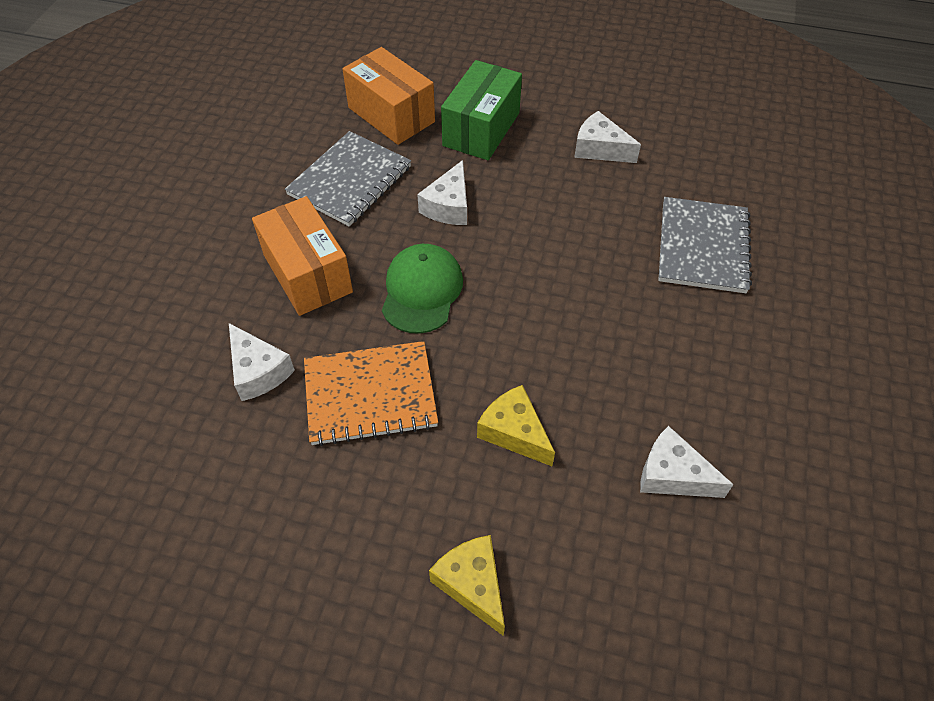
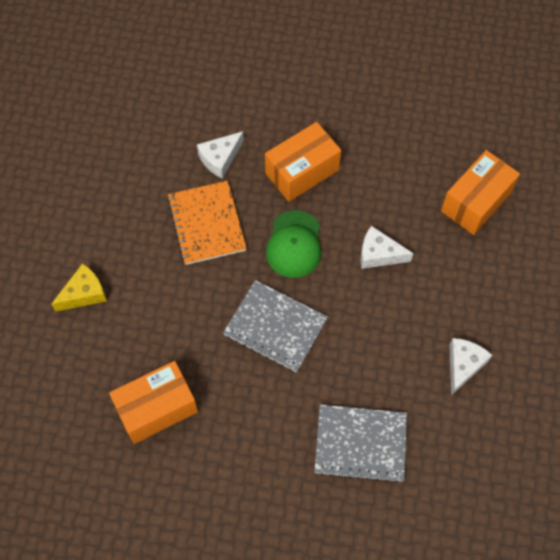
camera: 85 degrees right, 10 degrees up
(350, 181) = (395, 184): grey notebook -> grey notebook (275, 327)
(422, 291) = (294, 244): green cap -> green cap turned 90 degrees clockwise
(481, 129) = (471, 271): green box -> none
(514, 432) = (184, 311): yellow cheese -> none
(672, 475) = (157, 408): white cheese -> orange box

